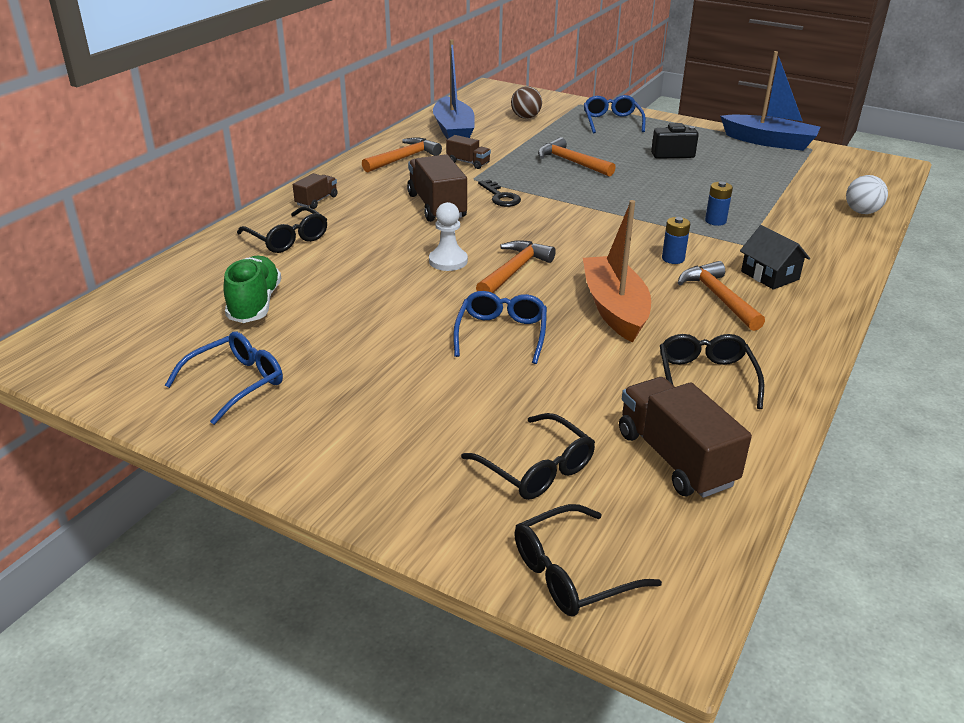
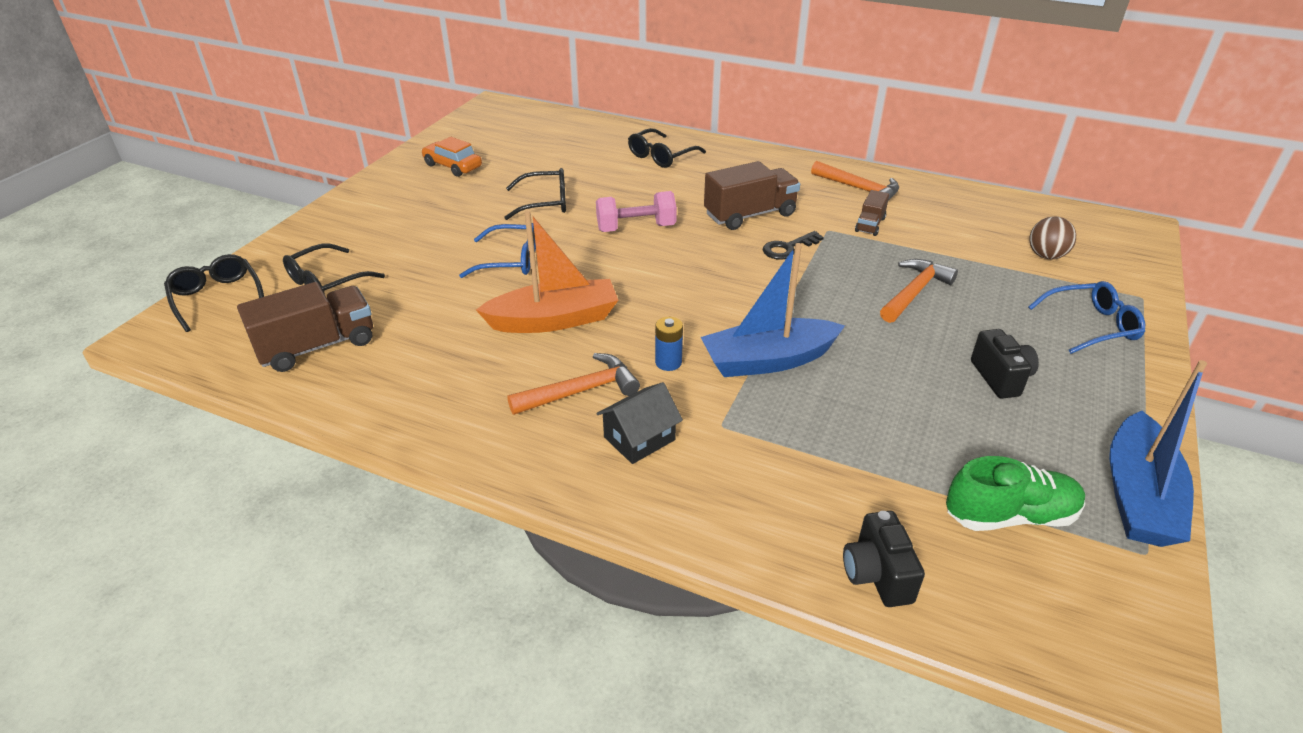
camera: 85 degrees right, 5 degrees up
(236, 383) = (453, 166): blue glasses -> orange car
(255, 304) = (554, 158): green shoe -> green shoe (1009, 516)
(316, 201) = (738, 159): brown truck -> none
(448, 261) = (636, 228): white pawn -> pink dumbbell
(453, 131) = (959, 211): blue boat -> blue boat (768, 360)
(514, 271) = (623, 262): orange hammer -> none
(705, 378) = (427, 370): black glasses -> black glasses (545, 203)
(715, 221) = (783, 404): blue battery -> none
(862, 212) = (877, 575): white ball -> black camera

